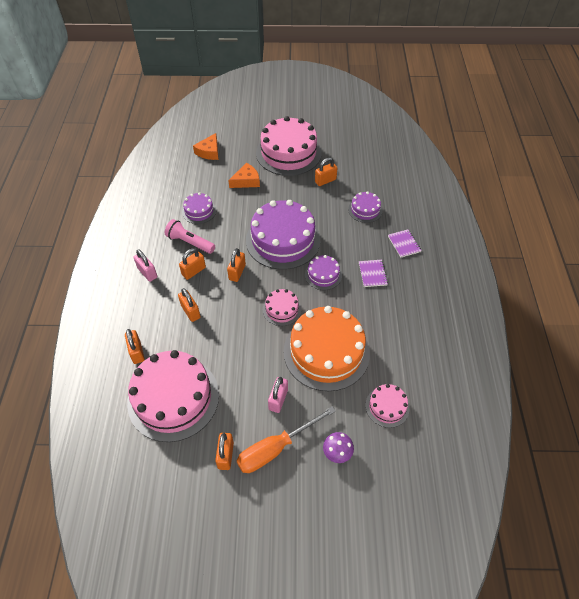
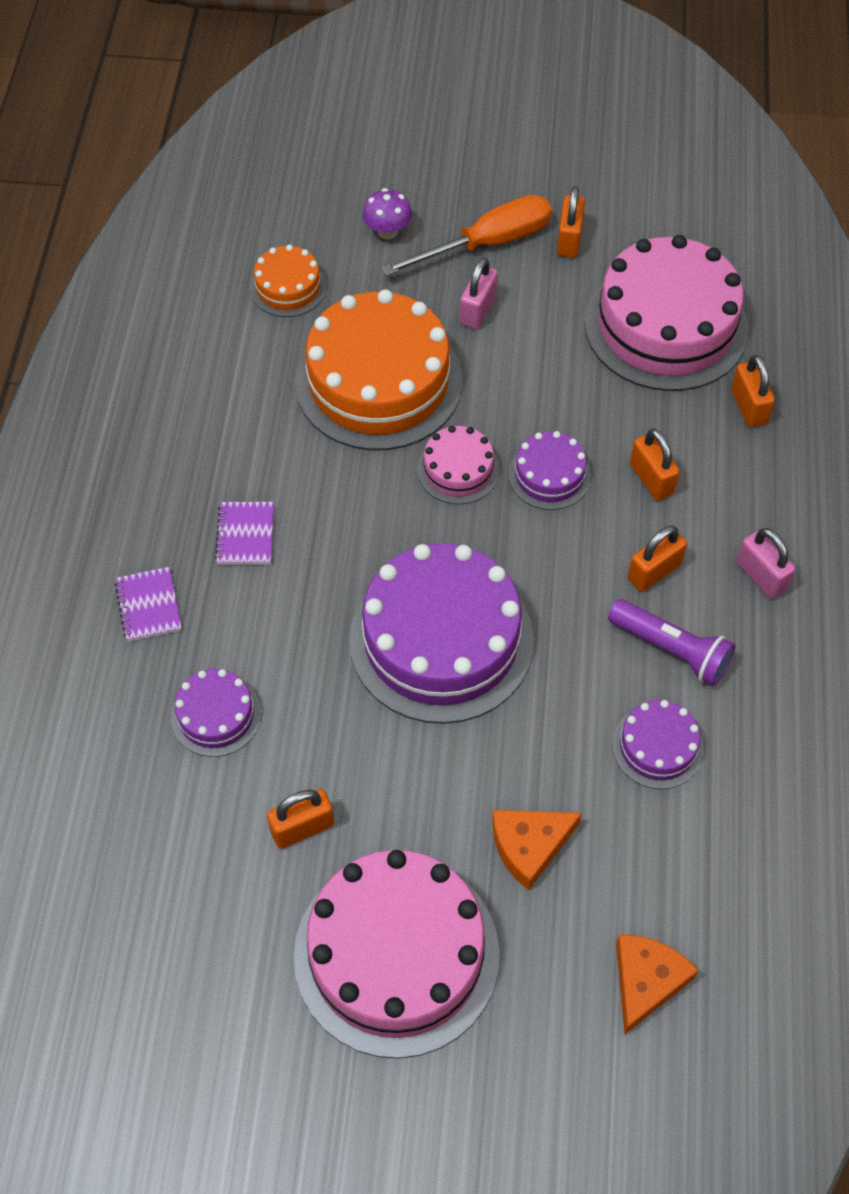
camera: 175 degrees left, 5 degrees up
(190, 242) = (671, 650): pink flashlight -> purple flashlight
(237, 272) = (553, 561): orange padlock -> none
(323, 275) = (358, 541): purple cake -> purple cake (549, 475)
(387, 406) = (288, 287): pink cake -> orange cake

